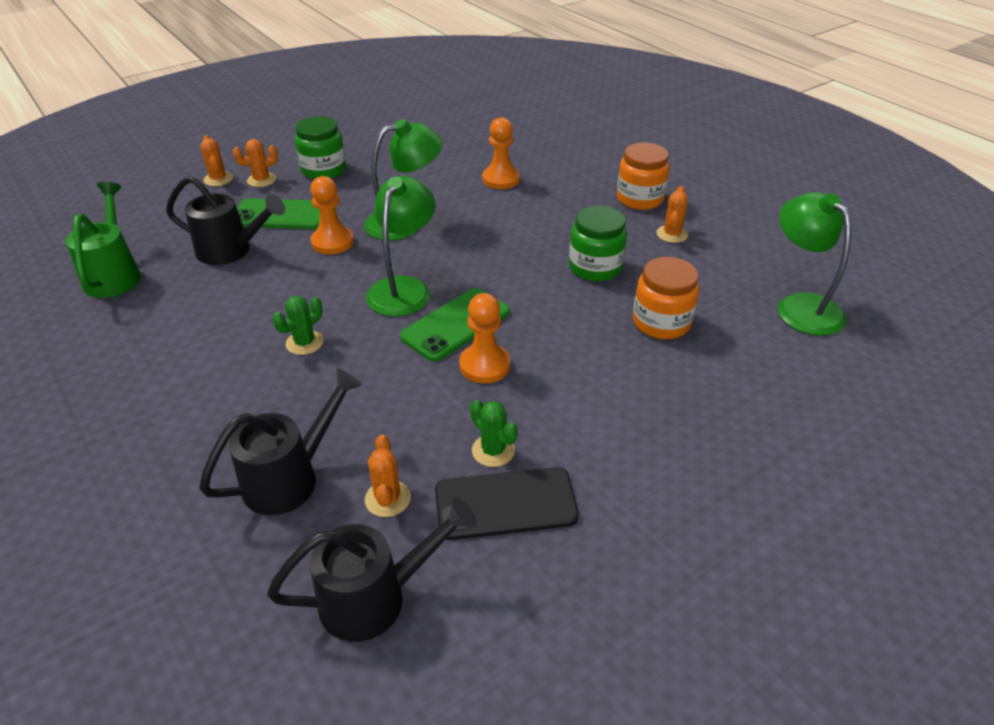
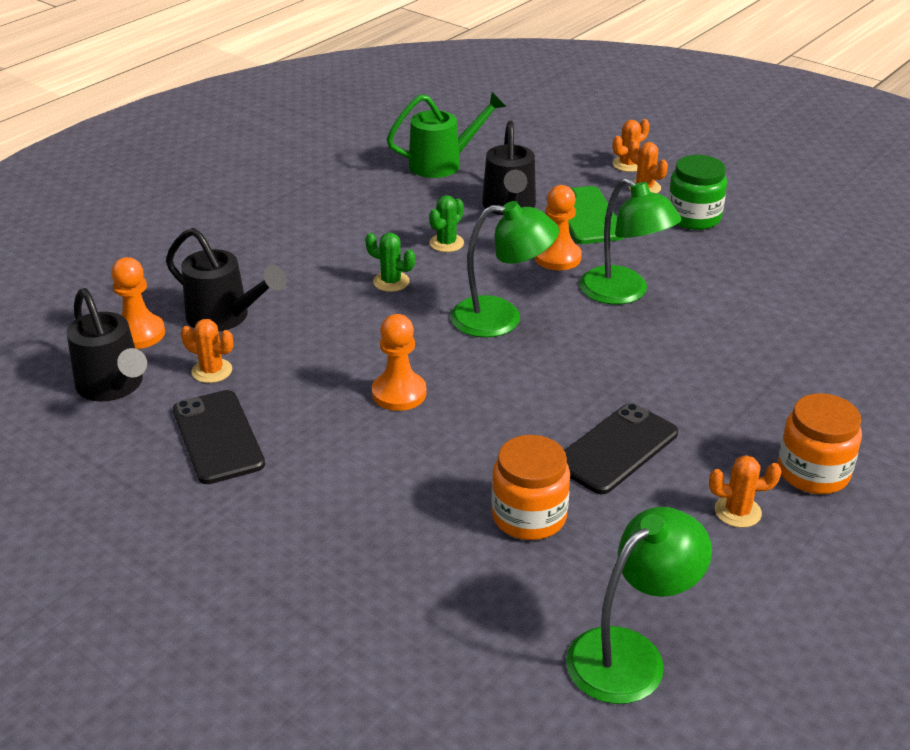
camera: 75 degrees right, 5 degrees down
(387, 499) = (212, 371): orange cactus -> orange cactus turned 45 degrees clockwise
(456, 324) = (456, 363): green phone -> none
(493, 450) = (281, 419): green cactus -> green cactus (446, 243)
(501, 179) = (770, 343): orange pawn -> orange pawn (139, 334)
(595, 267) = (616, 449): green jar -> black phone

